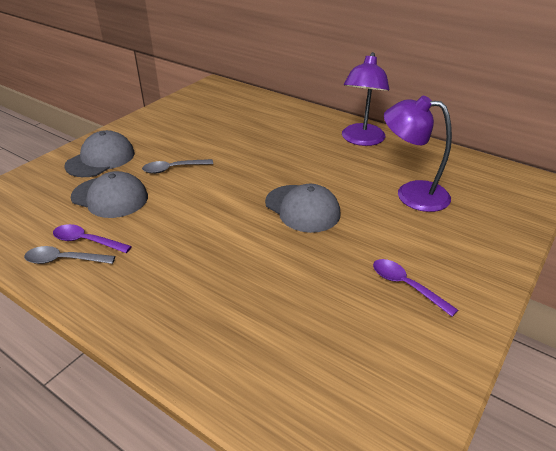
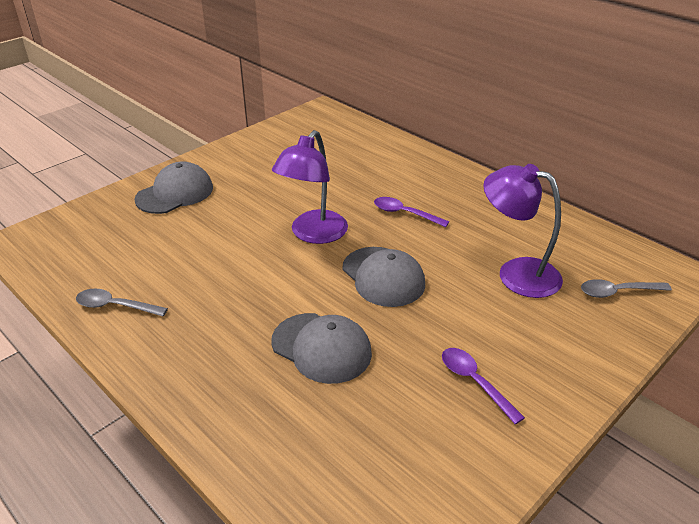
camera: 10 degrees right, 0 degrees up
(87, 241) = (142, 288): purple spoon -> purple spoon (405, 213)
(110, 197) = (176, 240): grey cap -> grey cap (321, 348)
(173, 169) = (251, 213): grey spoon -> grey spoon (618, 292)
(361, 140) = (477, 198): purple lamp -> purple lamp (313, 234)

